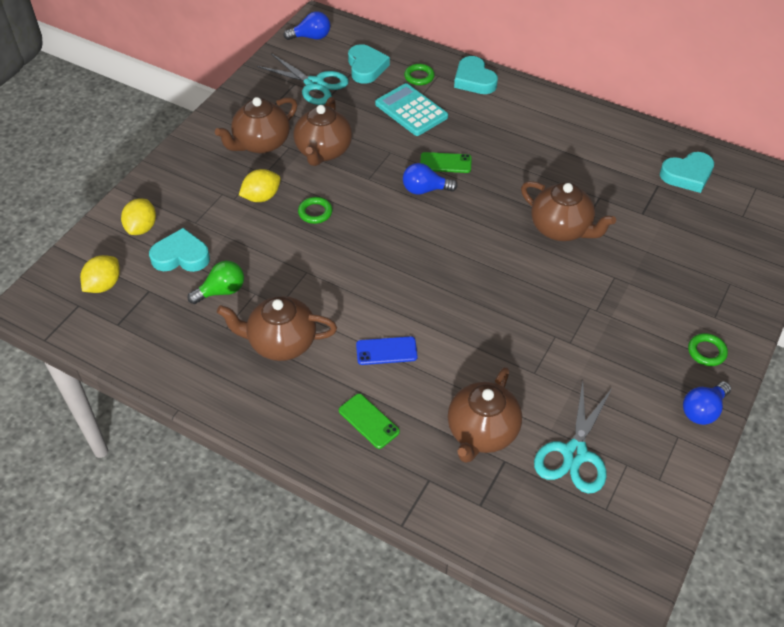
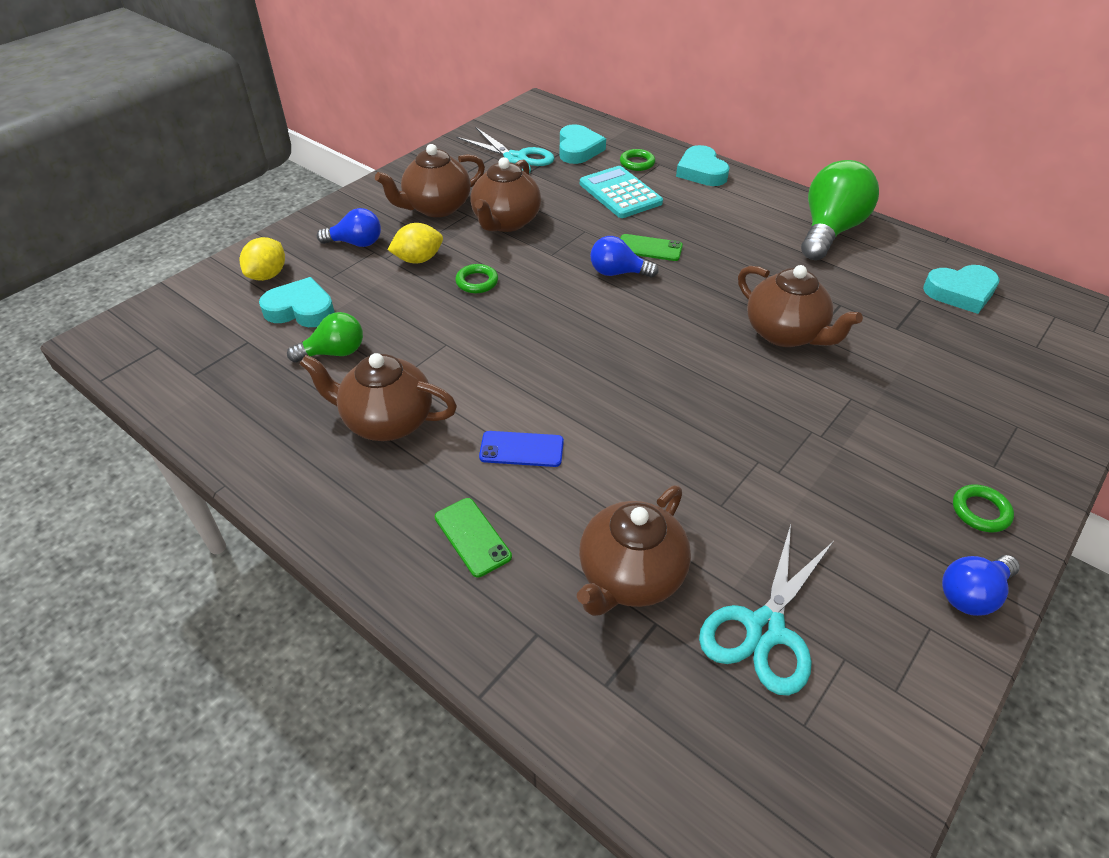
camera: 10 degrees right, 5 degrees down
(104, 285) = (197, 329): yellow lemon -> none
(311, 37) = (525, 118): blue light bulb -> blue light bulb (356, 243)
(585, 129) = (829, 231): none -> green light bulb

